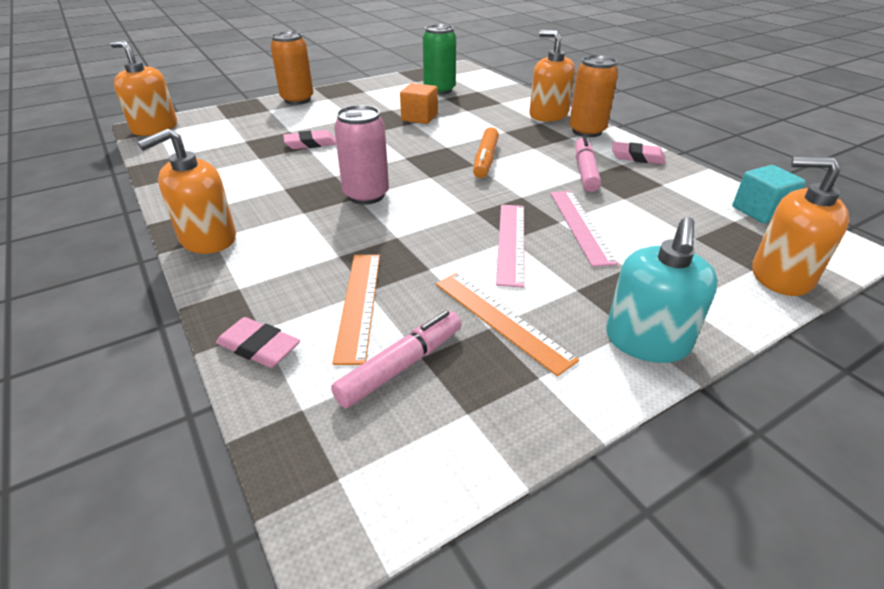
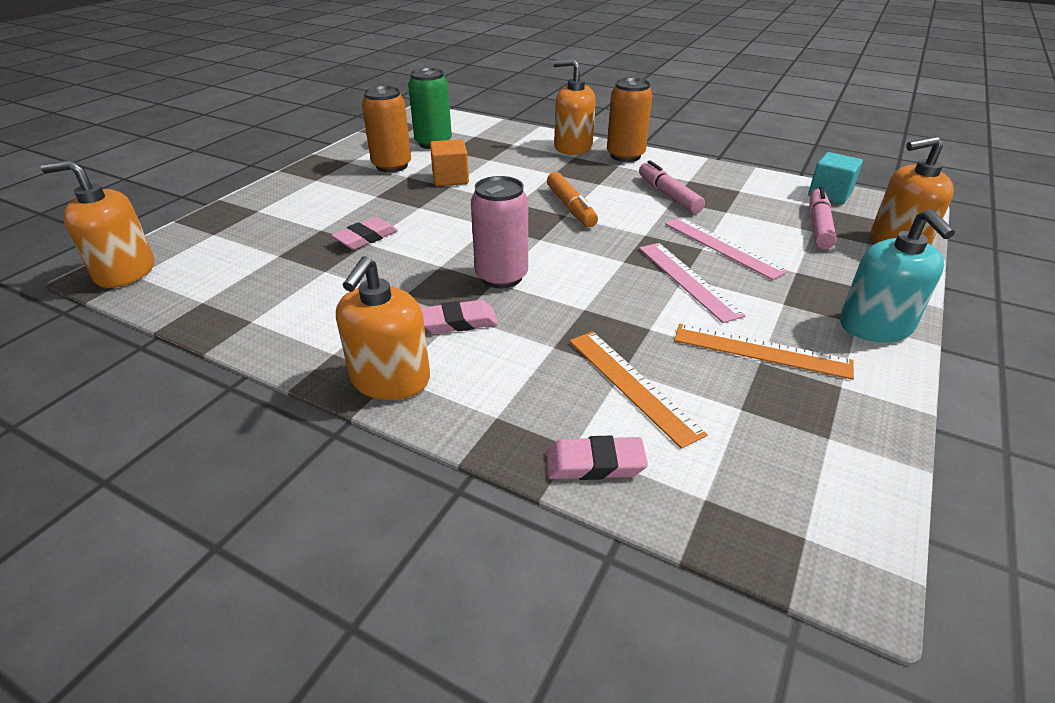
camera: 30 degrees left, 0 degrees up
(297, 100) = (279, 190): orange can -> orange can (392, 166)
(401, 366) = (736, 423): pink marker -> pink marker (818, 226)
(637, 157) = (694, 171): pink eraser -> pink eraser (459, 322)

